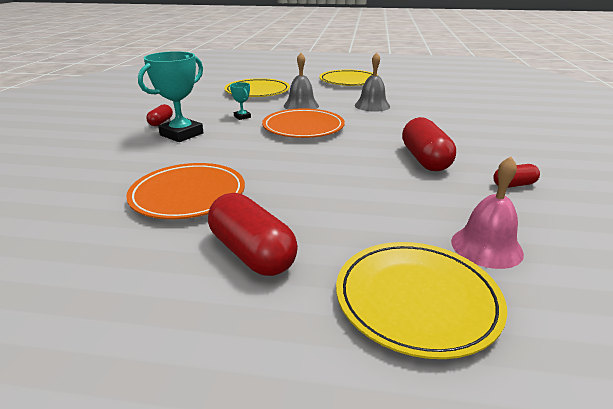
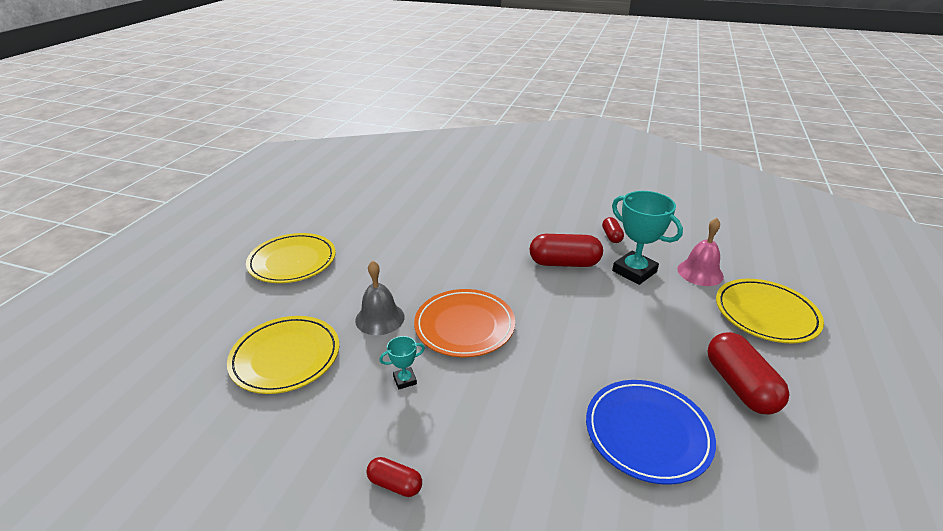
camera: 80 degrees left, 5 degrees up
(181, 134) = (459, 450): turquoise trophy -> turquoise trophy (634, 271)
(188, 195) = (647, 433): orange plate -> blue plate
(252, 253) = (740, 386): red capsule -> red capsule turned 75 degrees counterclockwise
(372, 105) = (406, 262): grey bell -> none

